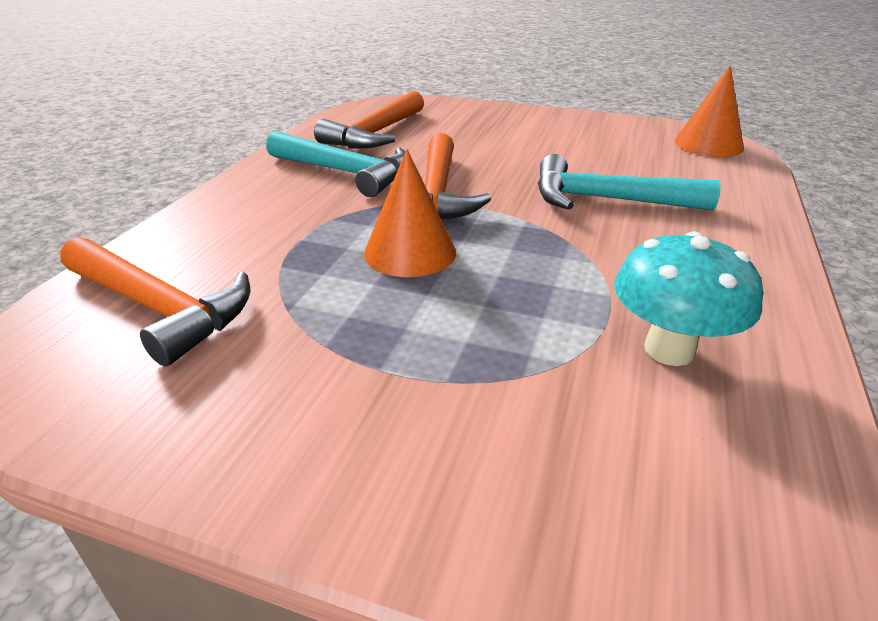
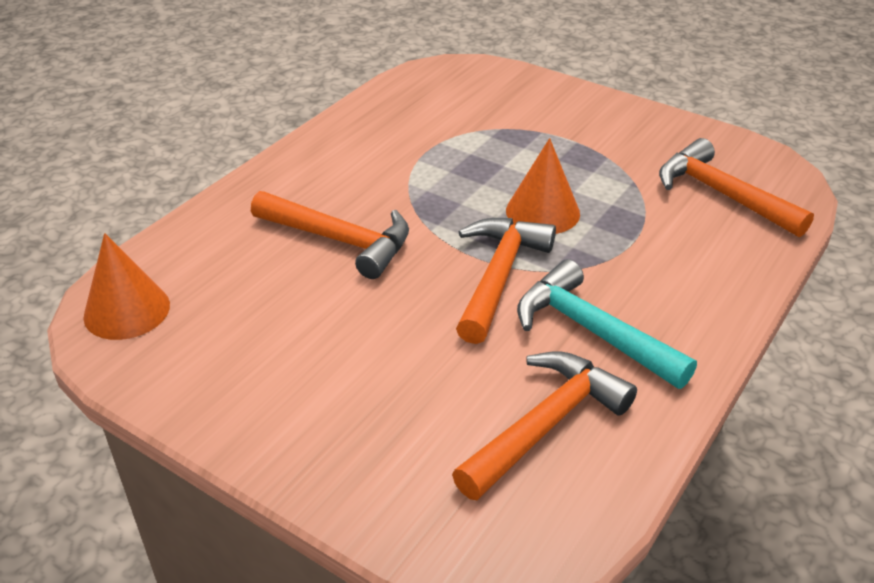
camera: 165 degrees left, 5 degrees up
(606, 200) = (340, 240): turquoise hammer -> orange hammer
(669, 350) = (413, 127): turquoise mushroom -> none

